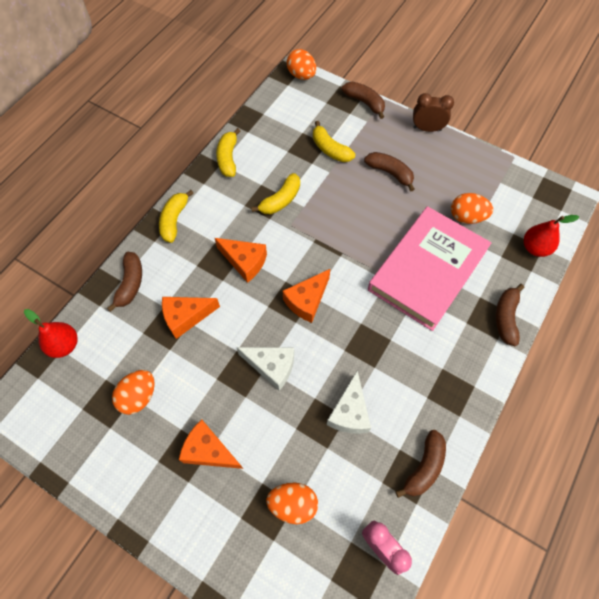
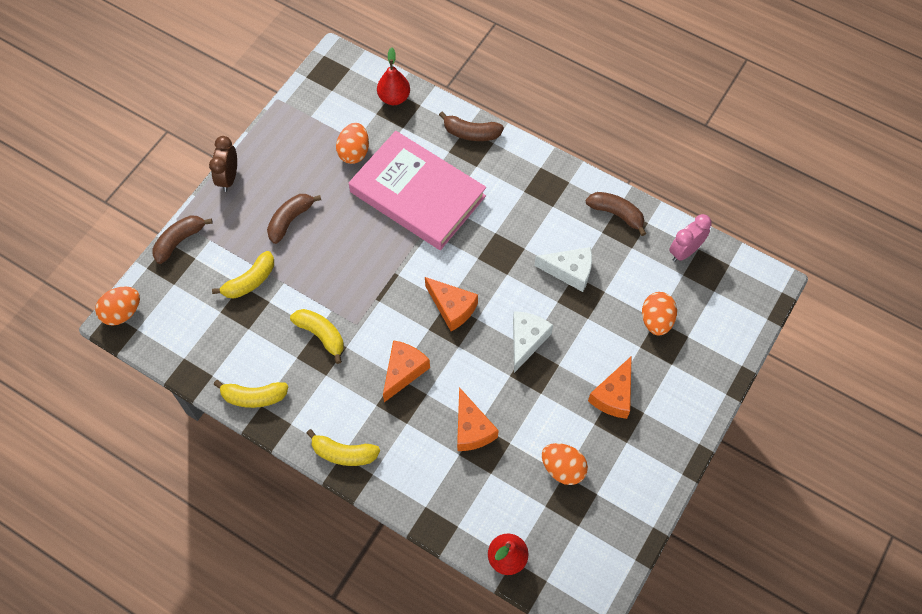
camera: 90 degrees left, 0 degrees up
(130, 284) = (430, 494): brown banana -> none

